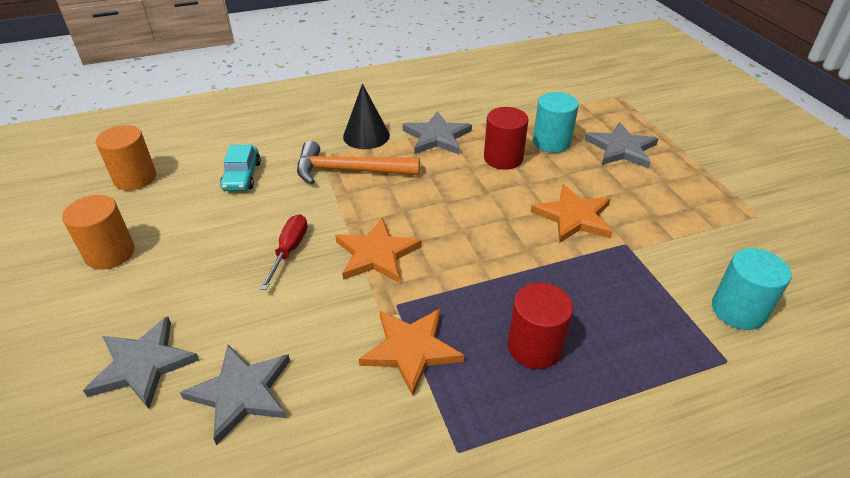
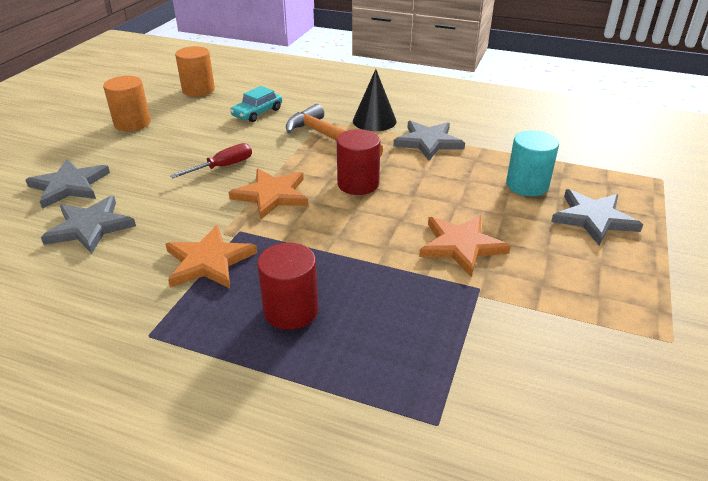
camera: 40 degrees right, 5 degrees down
(503, 158) = (462, 178): red cylinder -> red cylinder (358, 184)
(738, 310) = (513, 397): turquoise cylinder -> none

